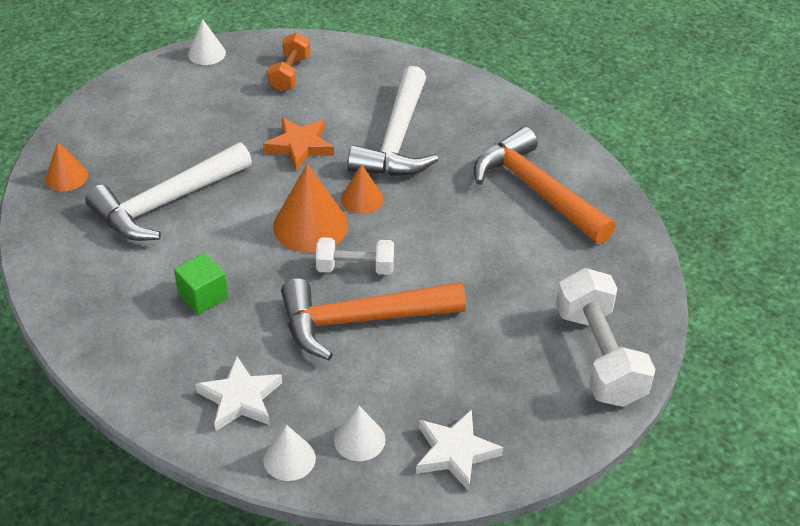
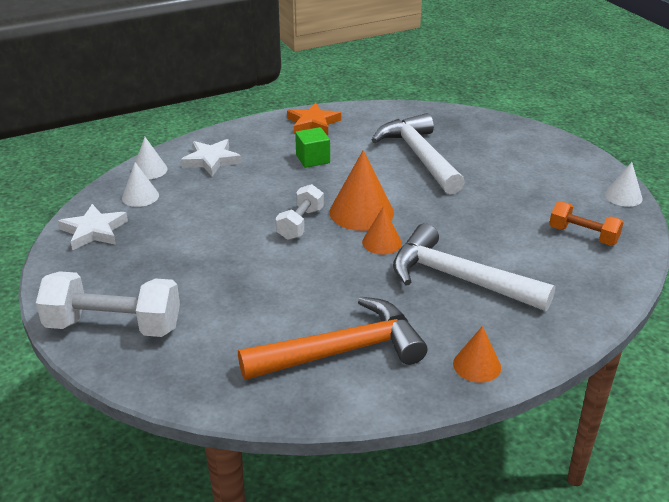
camera: 110 degrees right, 10 degrees down
(66, 177) = (466, 123): orange cone -> orange cone (477, 365)
(300, 146) = (468, 223): orange star -> orange star (313, 123)
(360, 320) = (244, 216): orange hammer -> none

